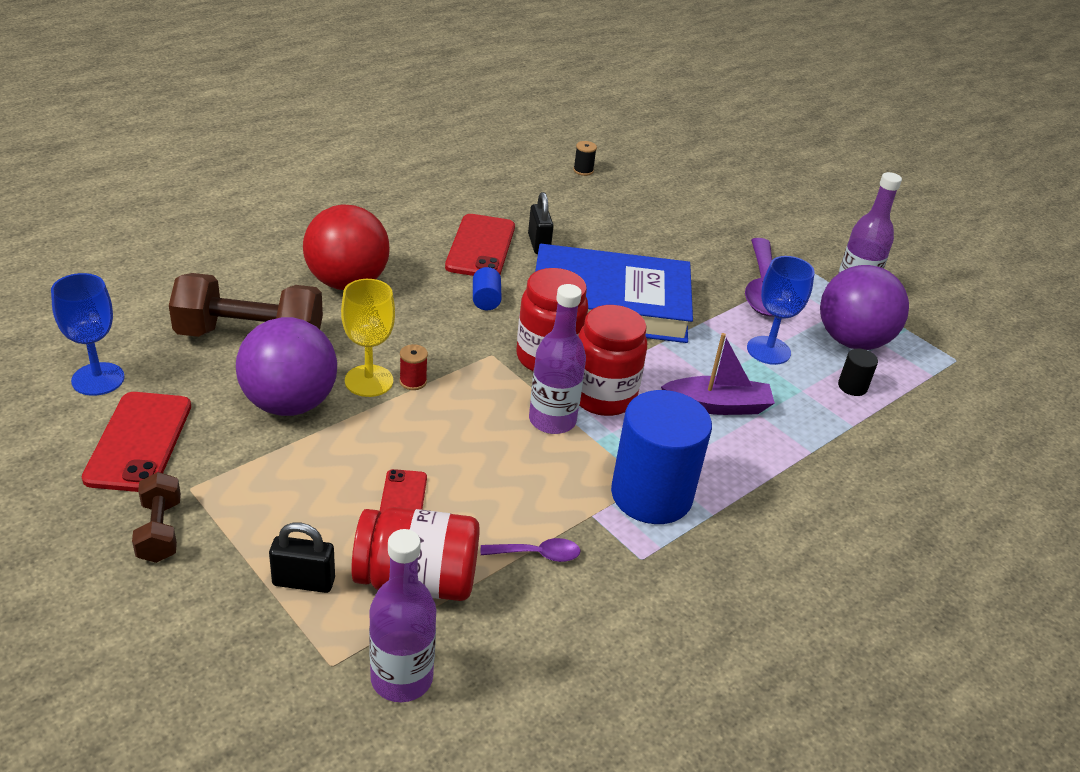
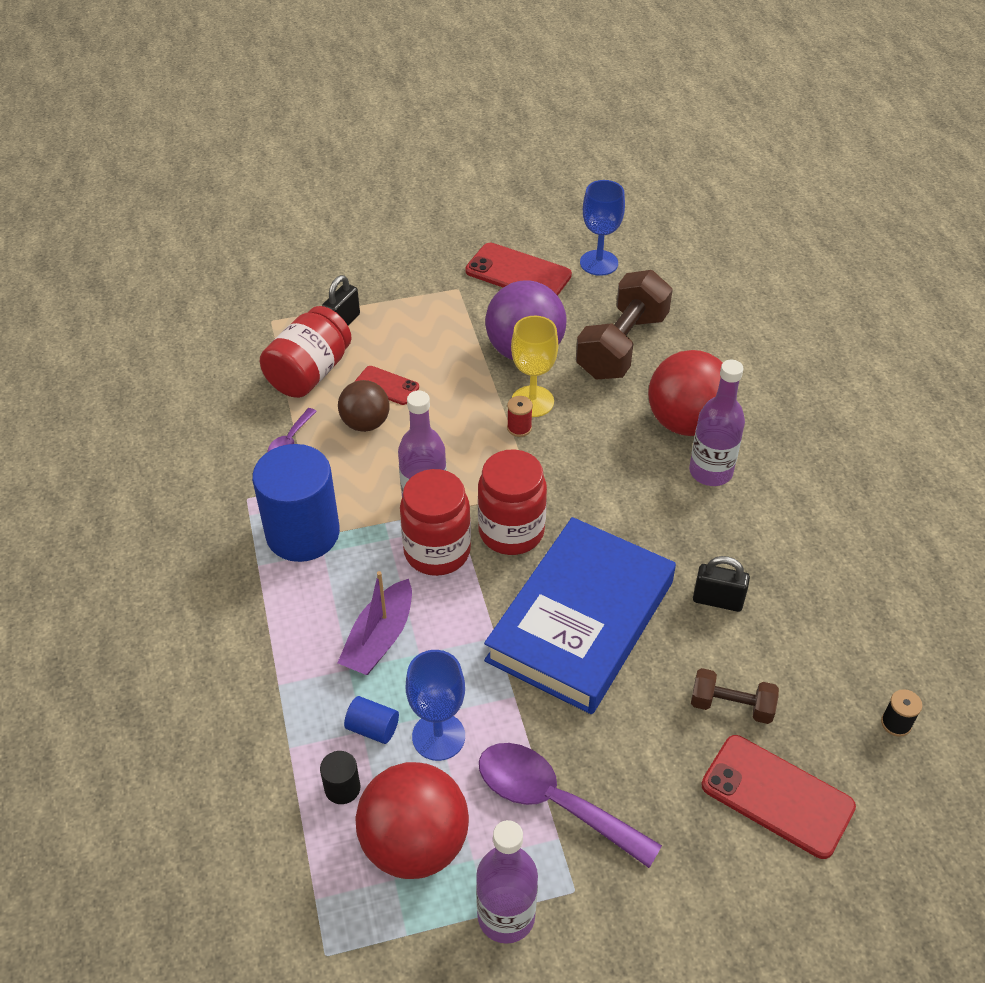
camera: 120 degrees right, 10 degrees up
(160, 531) = (425, 271): brown dumbbell -> brown dumbbell (731, 706)
(401, 678) = (240, 346): purple bottle -> purple bottle (710, 472)
(472, 498) = (365, 423): none -> brown ball
(480, 247) = (724, 544): red phone -> red phone (777, 796)
(486, 300) = (623, 516): blue cylinder -> blue cylinder (373, 728)
(852, 341) = (415, 844): purple ball -> red ball

